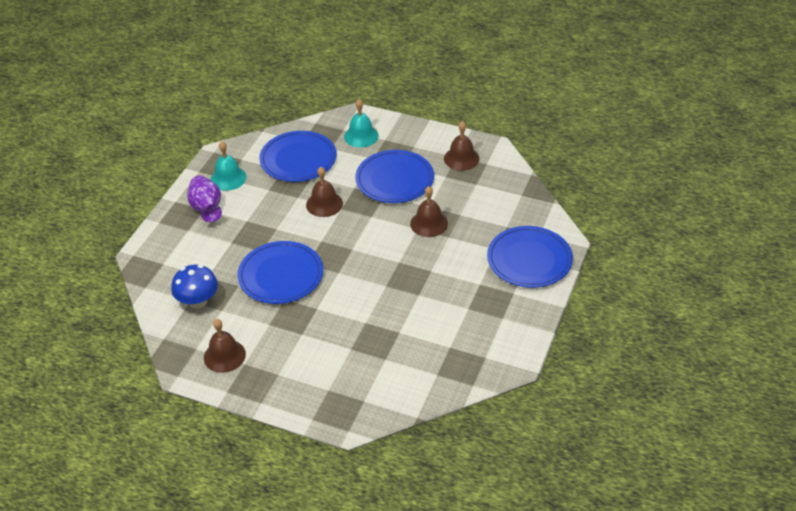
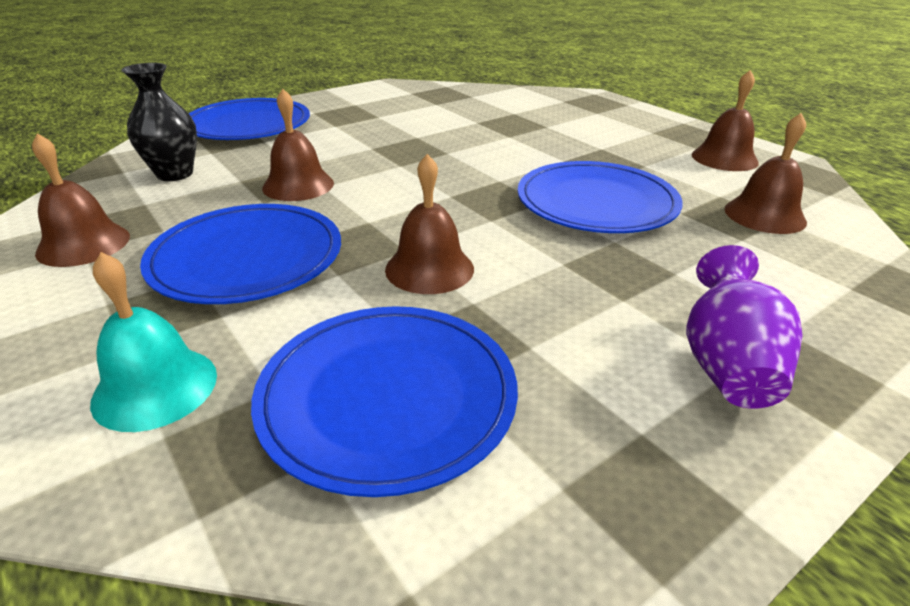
camera: 150 degrees left, 10 degrees down
(198, 301) = (764, 215): blue mushroom -> brown bell
(228, 178) = (635, 431): turquoise bell -> none
(495, 204) = (175, 174): none -> black vase

